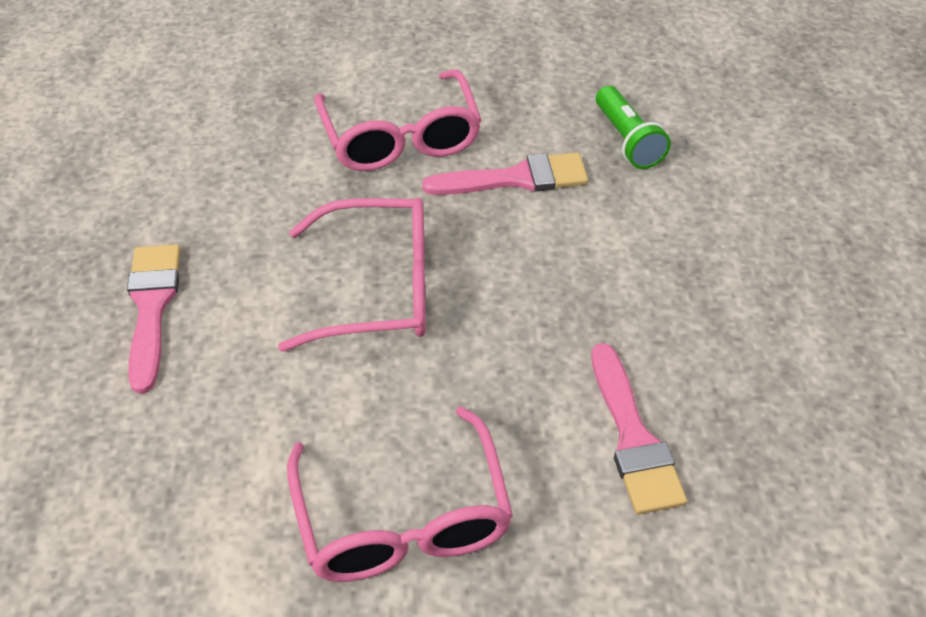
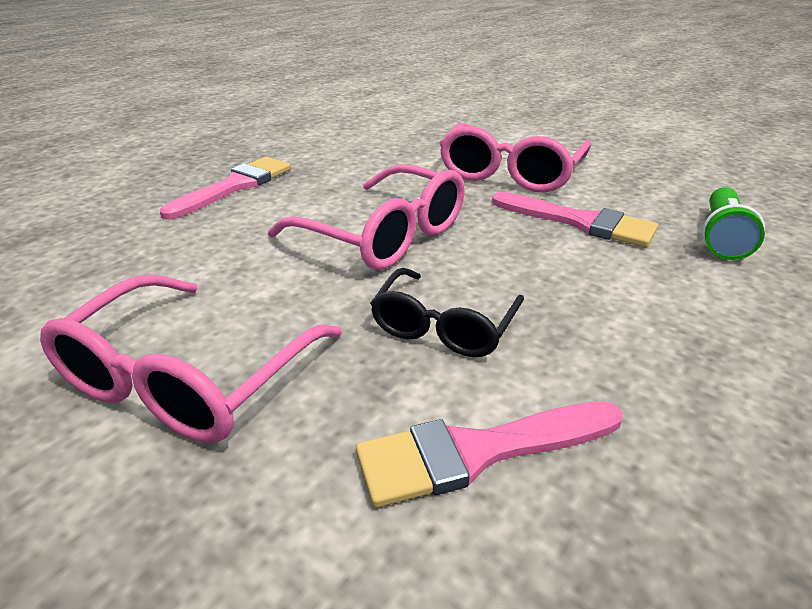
camera: 40 degrees right, 15 degrees down
(522, 356) = (444, 327): none -> black glasses
(633, 438) = (477, 452): pink brush -> pink brush turned 45 degrees clockwise

